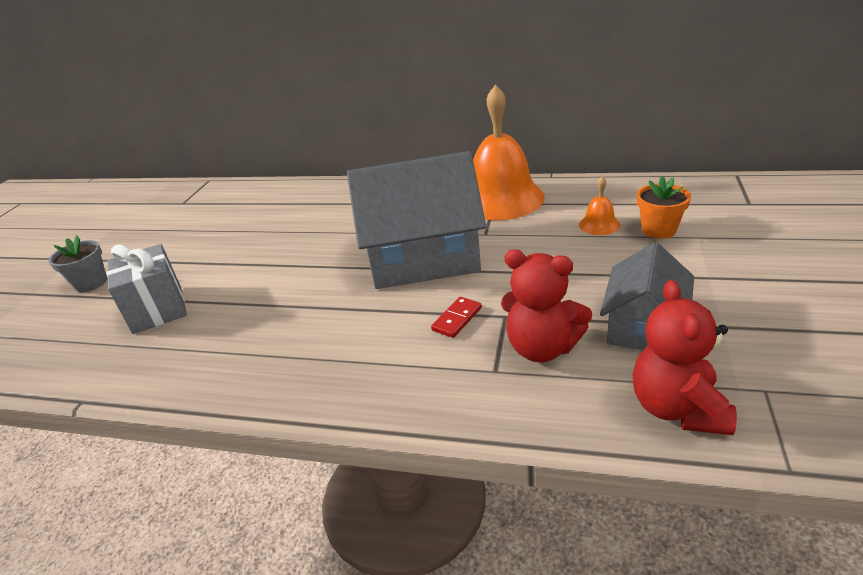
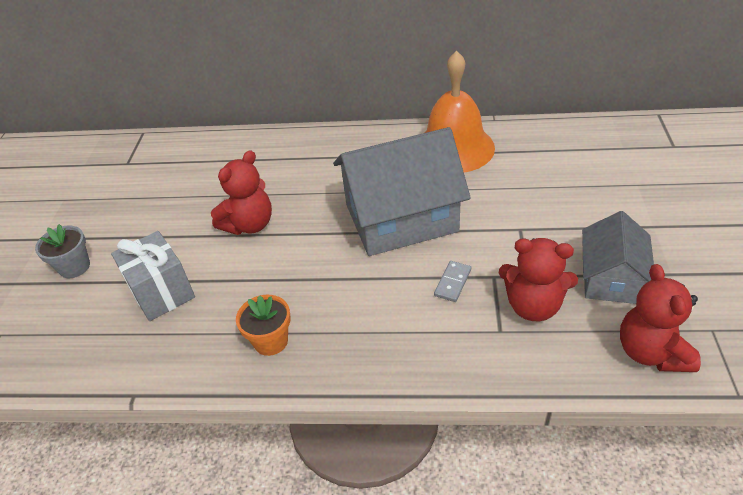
camera: 10 degrees left, 10 degrees up
(269, 256) = (249, 224): none -> red teddy bear
(457, 319) = (452, 282): red domino -> grey domino
(599, 224) = (551, 174): orange bell -> none
(659, 230) = (603, 178): orange flower pot -> orange flower pot (271, 341)

